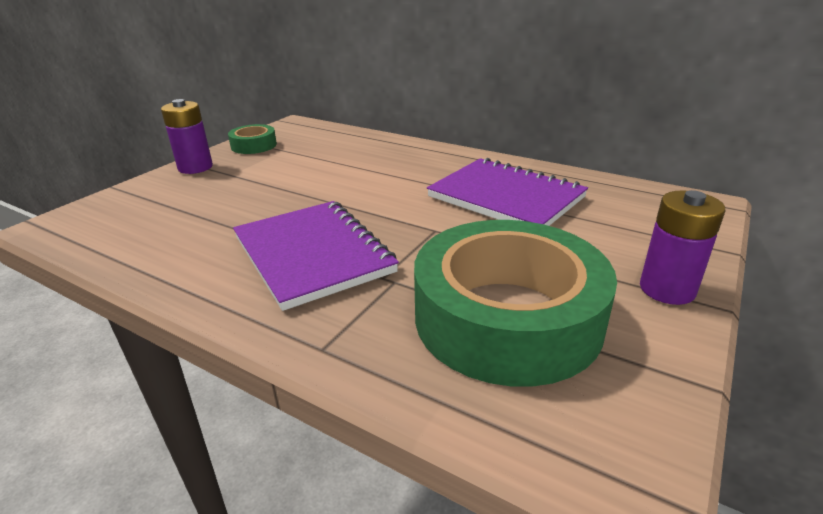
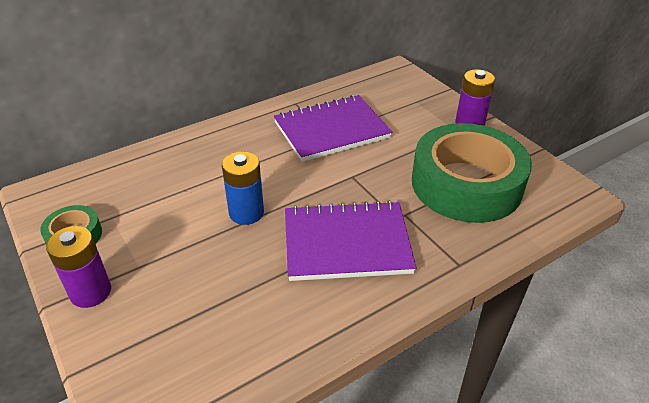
camera: 65 degrees left, 10 degrees up
(324, 193) = (246, 213): none -> blue battery

